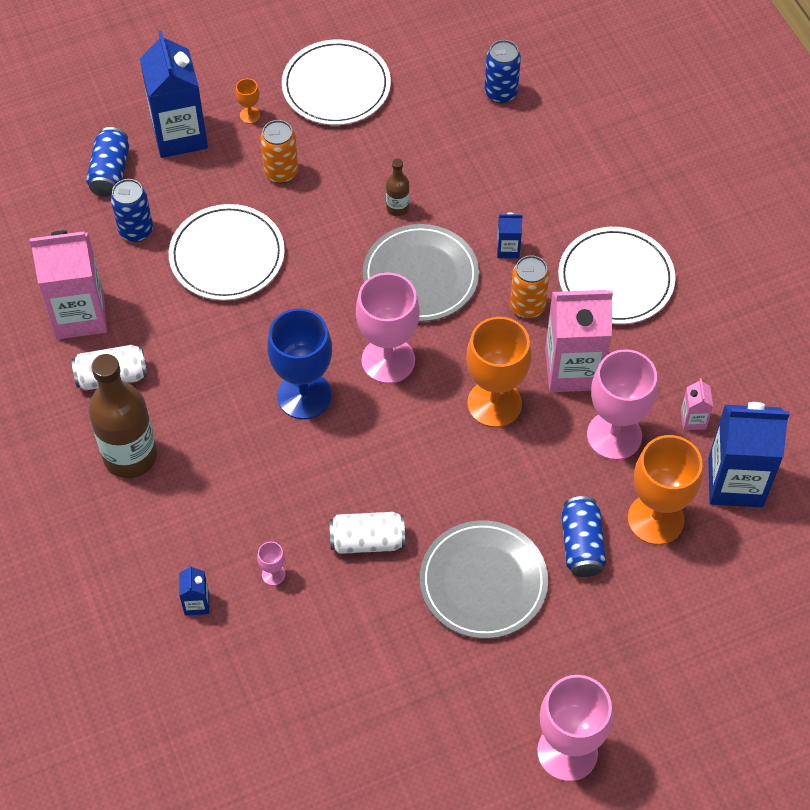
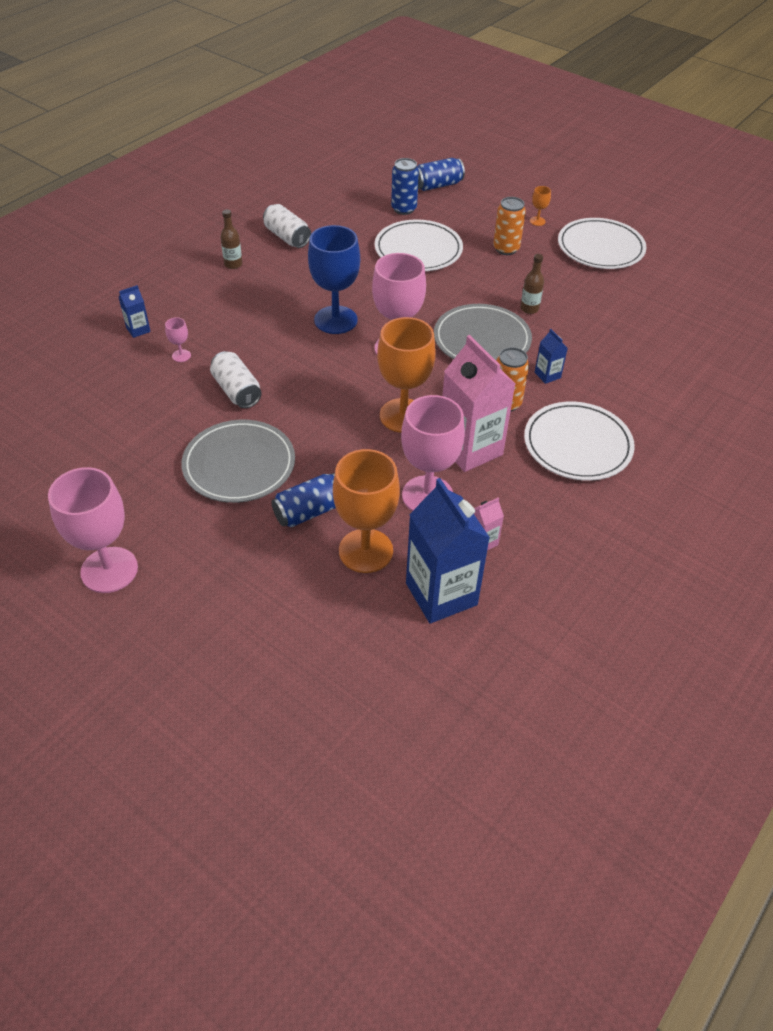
camera: 60 degrees right, 10 degrees down
(80, 315) = (322, 210): pink carton -> none
(130, 456) = (233, 264): brown bottle -> brown bottle, size x0.46
(179, 135) = (492, 200): blue carton -> none
(501, 93) = (682, 323): blue can -> none

